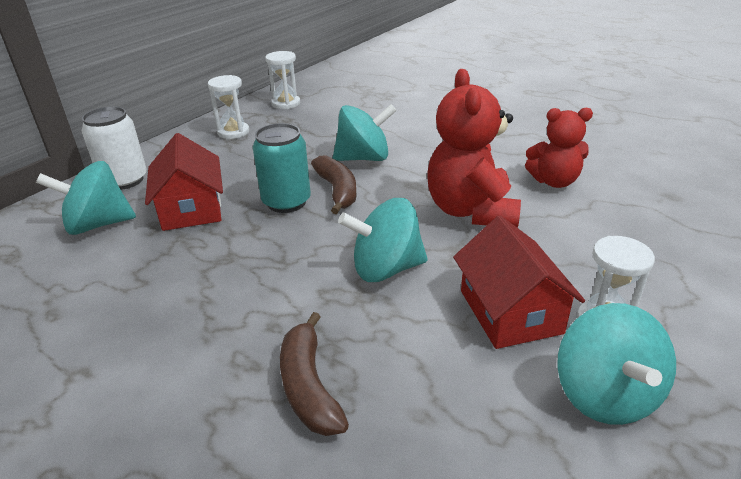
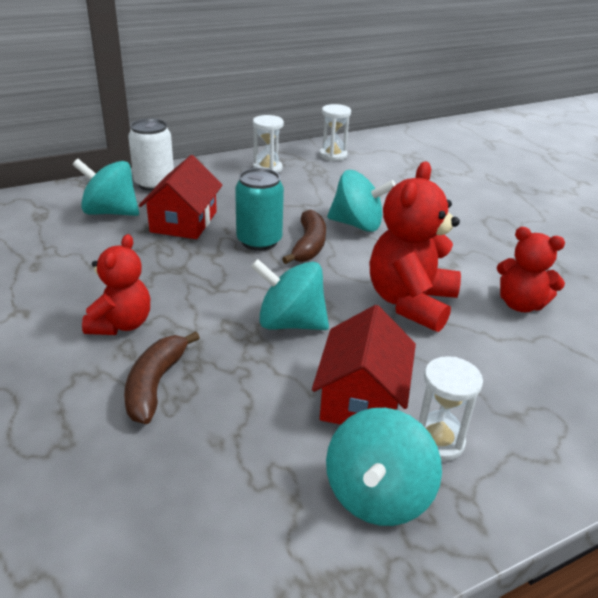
camera: 25 degrees right, 0 degrees up
(214, 338) = (121, 324): none -> red teddy bear

